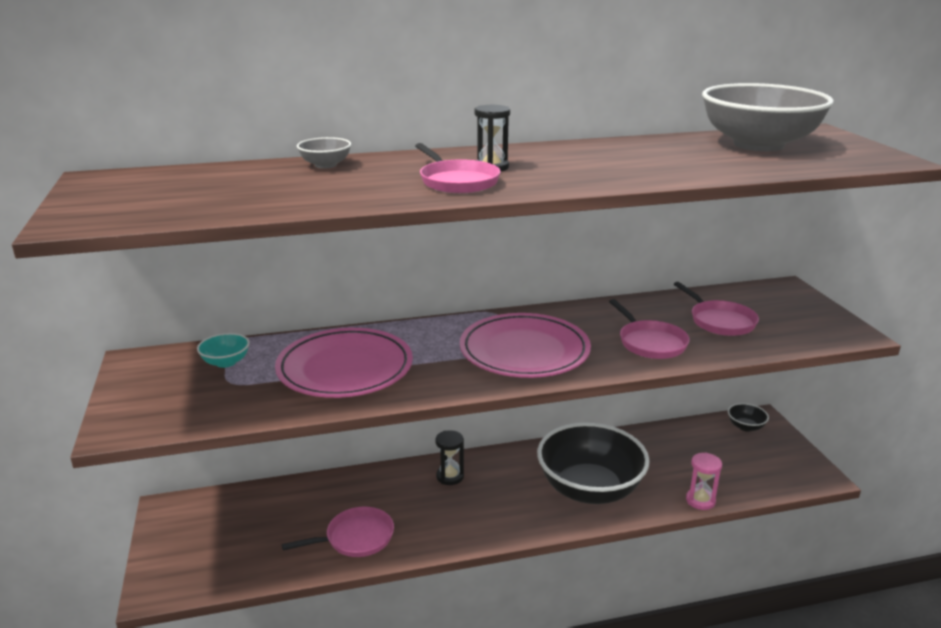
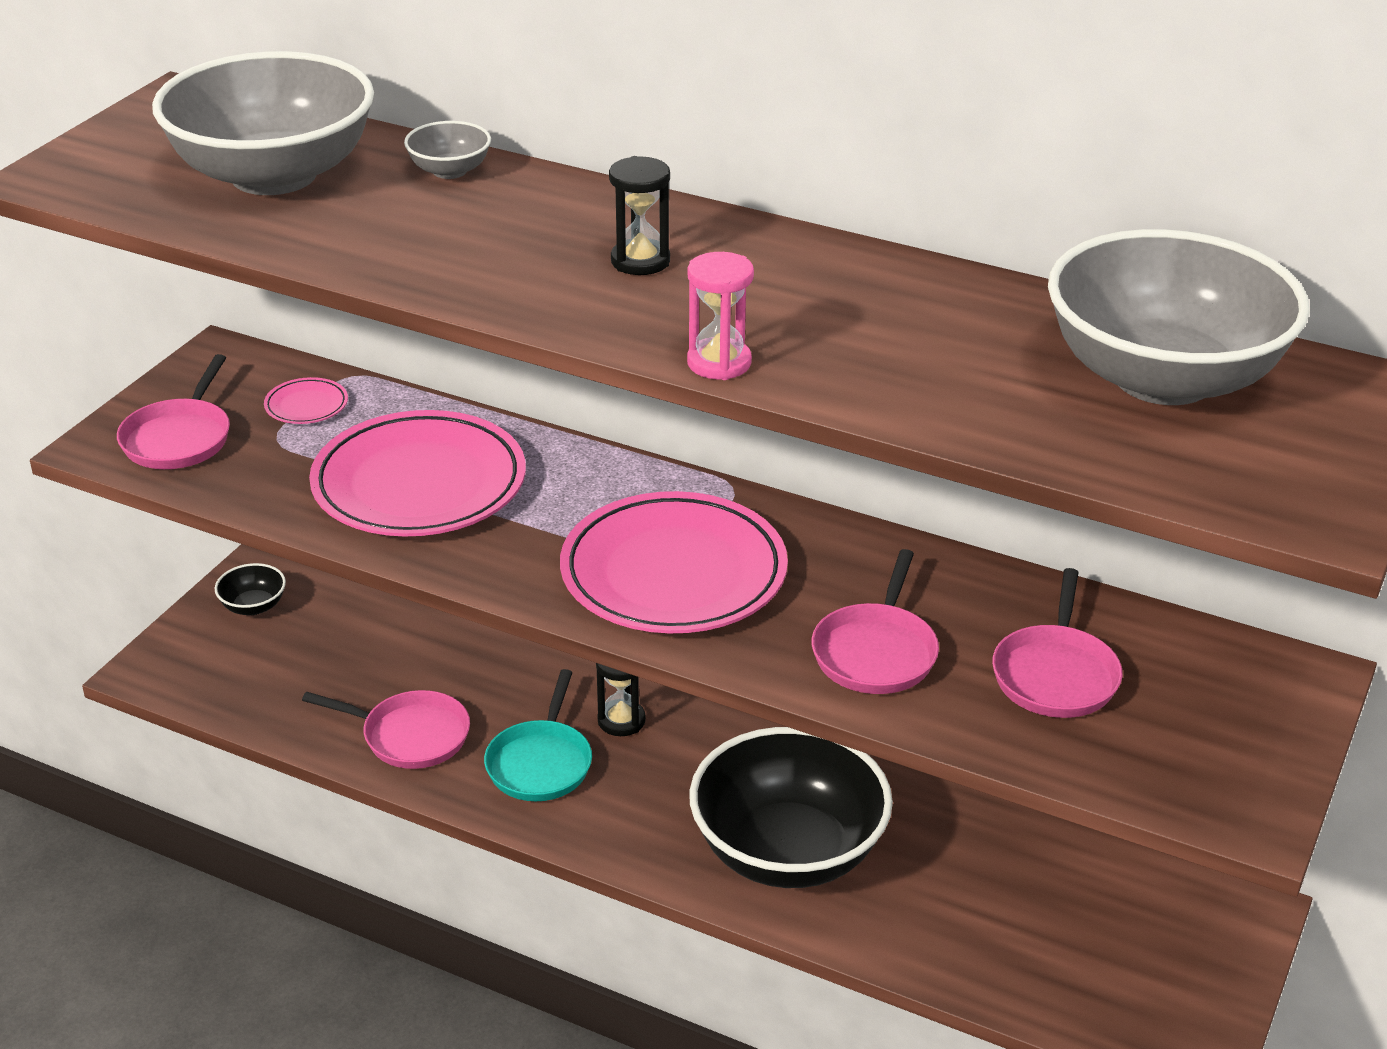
camera: 40 degrees right, 10 degrees up
(226, 362) = (306, 405): turquoise bowl -> pink plate
(227, 188) = (274, 175): none -> grey bowl
(437, 514) = (540, 763): none -> turquoise pan
(457, 181) = (543, 272): pink pan -> pink pan (179, 438)
(700, 500) = (930, 968): pink hourglass -> pink hourglass (719, 363)
(745, 427) = (1195, 907): black bowl -> black bowl (253, 606)

